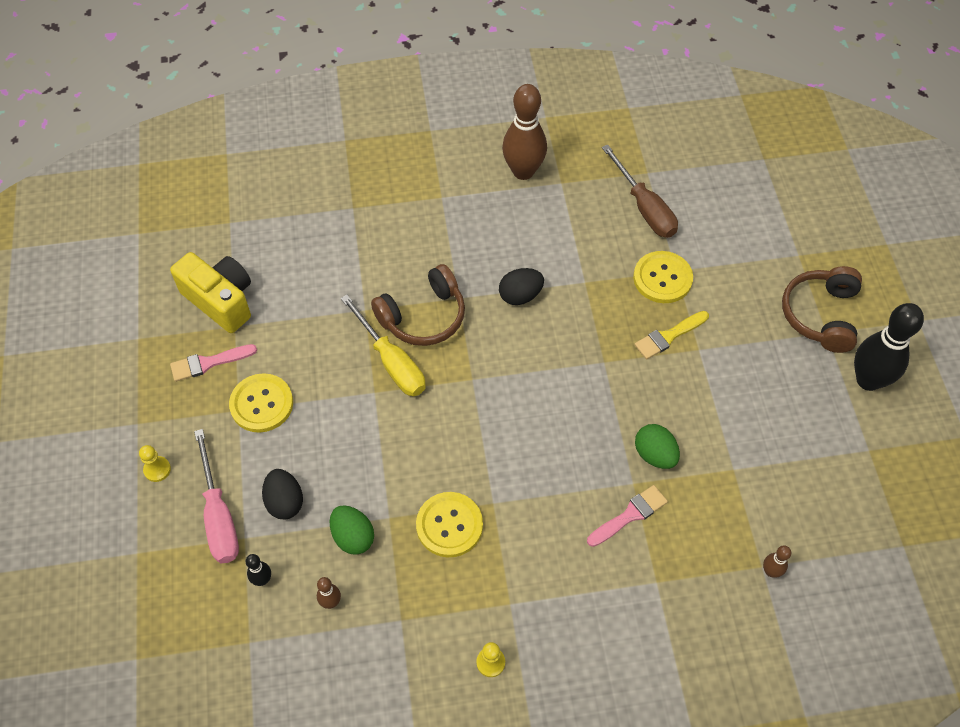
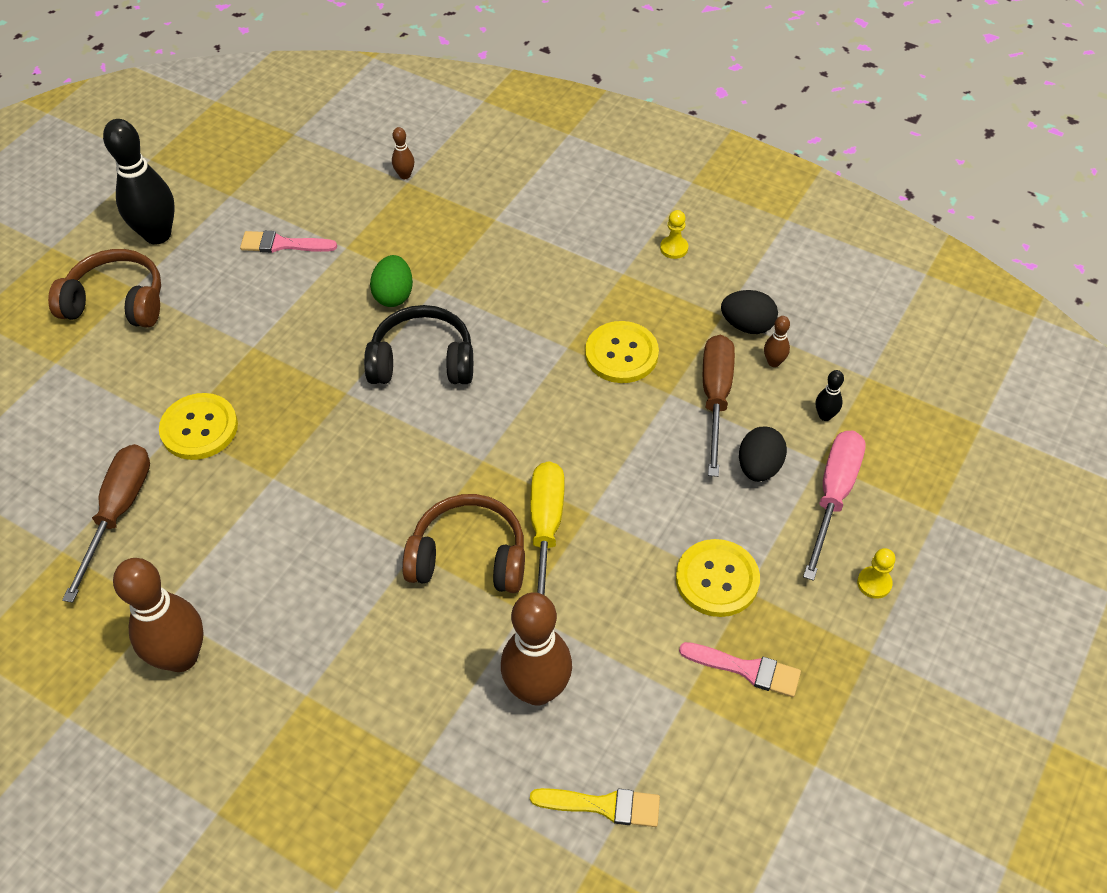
camera: 140 degrees left, 5 degrees down
(220, 301) = (681, 745): yellow camera -> none
(321, 276) = (537, 689): none -> brown bowling pin
(353, 537) = (715, 398): green egg -> brown screwdriver
(520, 296) = (350, 509): black egg -> black egg (747, 325)
(580, 418) = (422, 361): none -> black headphones
(630, 515) = (464, 269): pink brush -> pink brush (283, 244)
(668, 336) = (263, 374): yellow brush -> yellow brush (603, 805)
(821, 315) = (117, 302): brown headphones -> brown headphones turned 135 degrees counterclockwise

